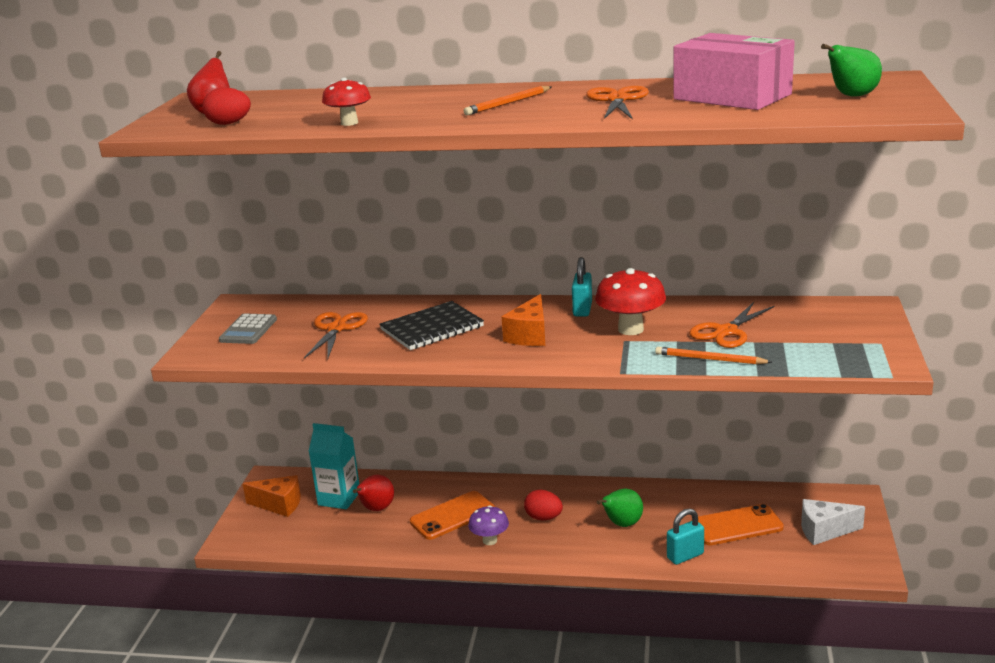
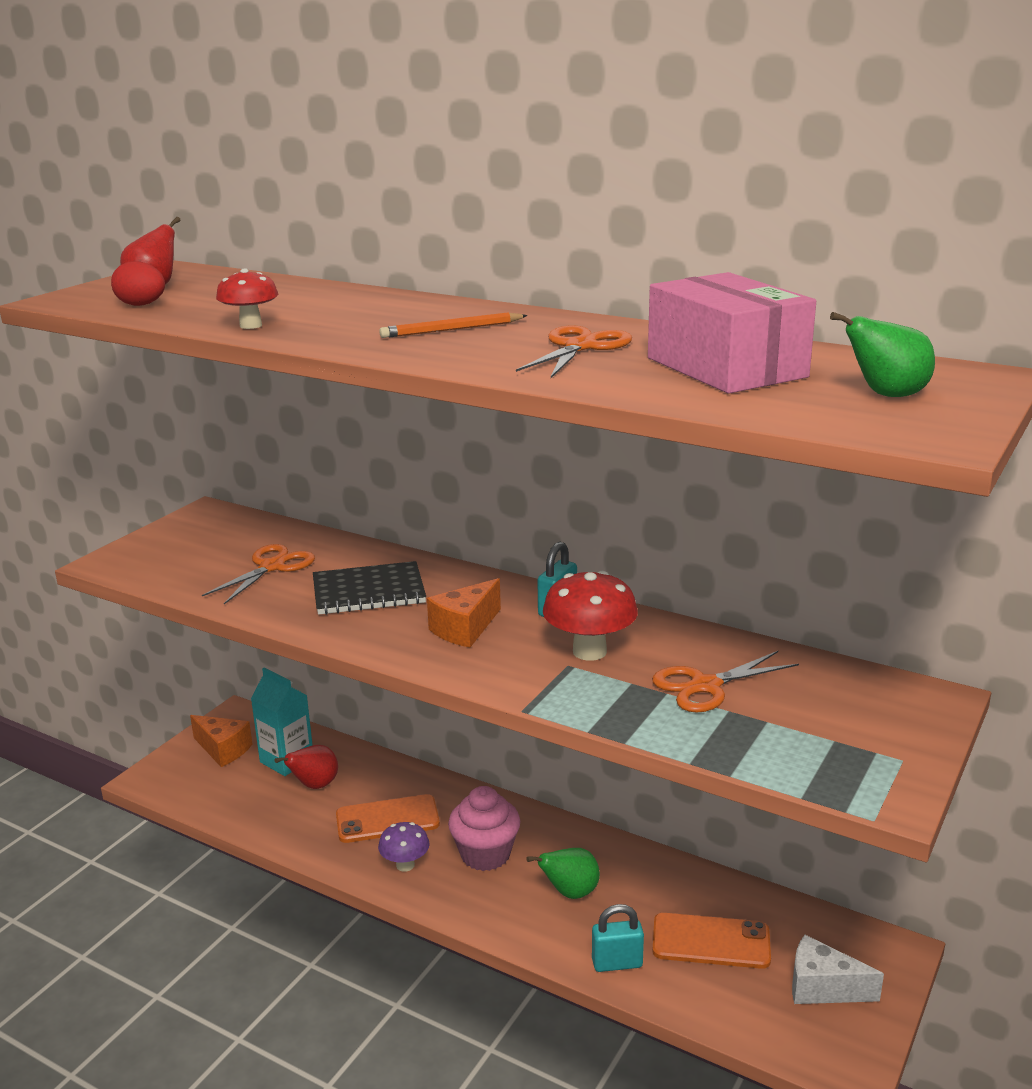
camera: 20 degrees right, 0 degrees up
(248, 330) = (186, 546): grey calculator -> none
(543, 518) = (485, 854): red egg -> pink cupcake
(710, 359) = (648, 721): orange pencil -> none

